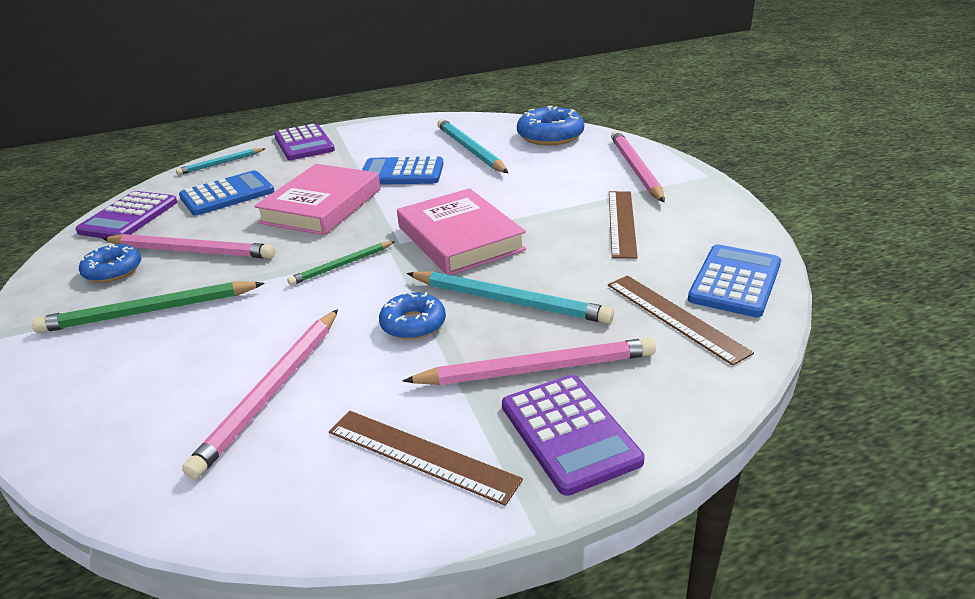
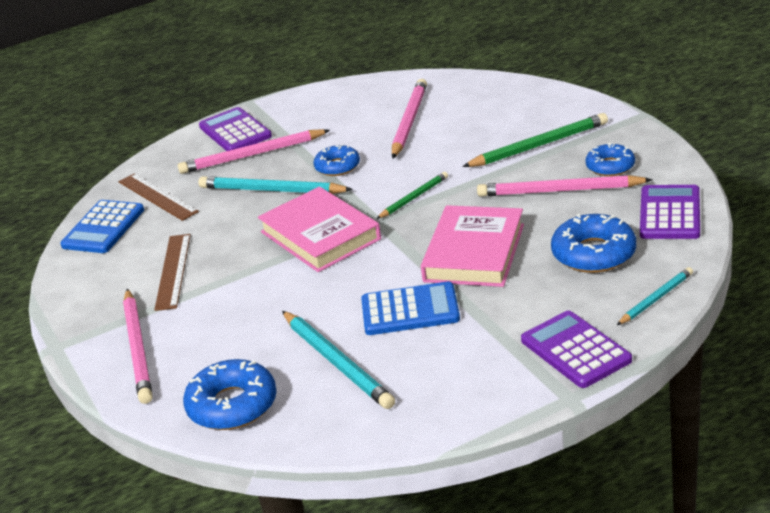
camera: 175 degrees right, 0 degrees up
(227, 194) = (593, 253): blue calculator -> blue donut
(421, 455) = (311, 112): brown ruler -> none

